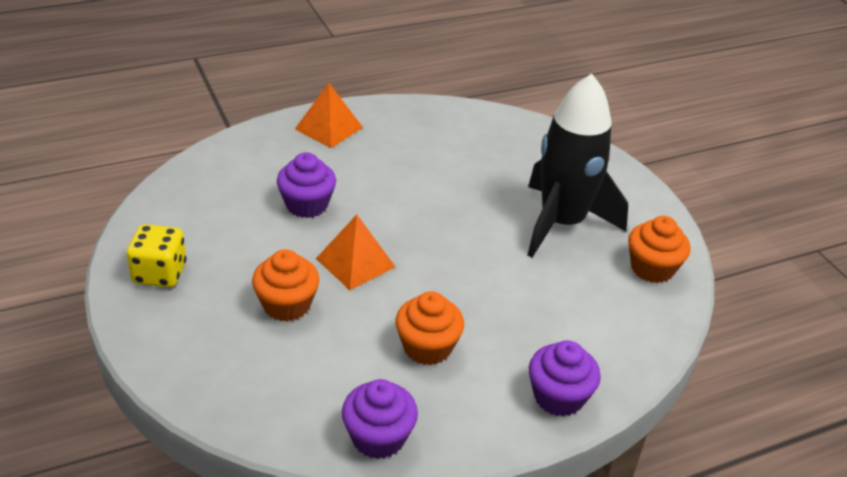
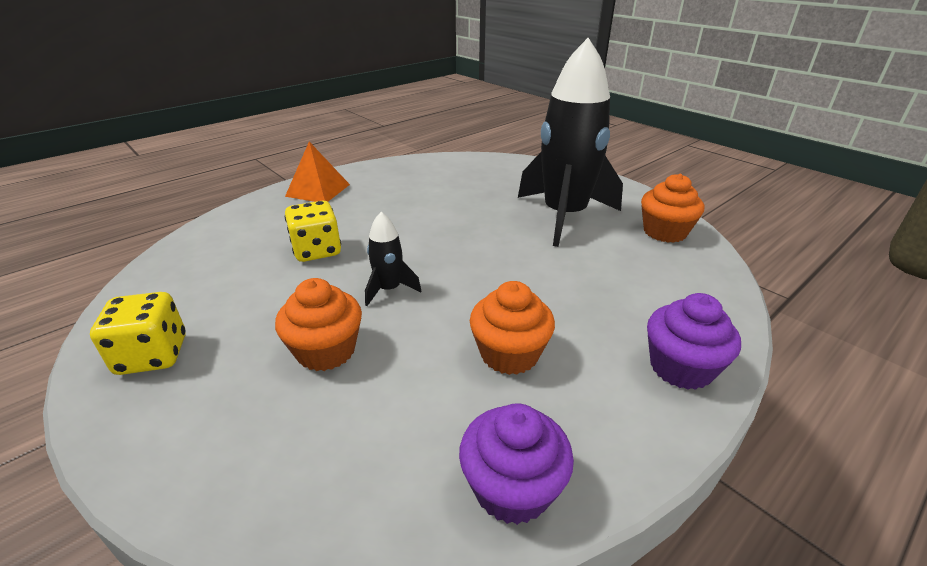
camera: 15 degrees left, 5 degrees down
(307, 205) = (317, 250): purple cupcake -> yellow dice
(355, 262) = (389, 289): orange pyramid -> black rocket

